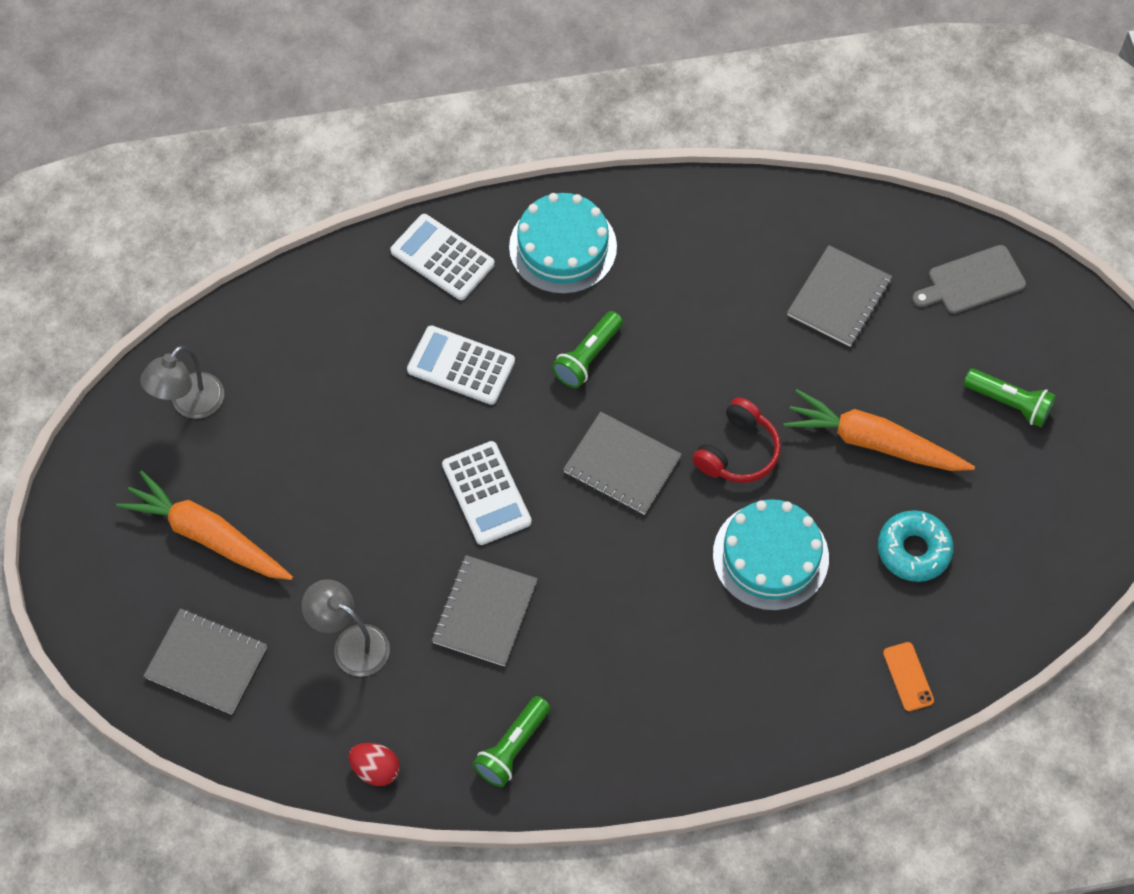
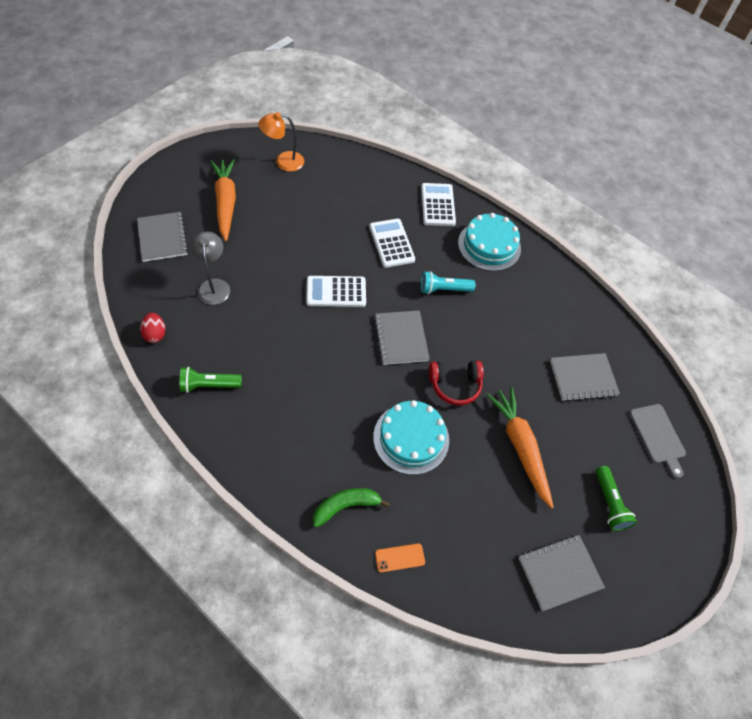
camera: 45 degrees right, 5 degrees down
(190, 405) = (283, 161): grey lamp -> orange lamp
(484, 612) = (273, 328): grey notebook -> grey notebook (559, 572)
(486, 493) = (336, 292): white calculator -> white calculator turned 60 degrees clockwise
(587, 357) = (443, 289): green flashlight -> turquoise flashlight
(803, 692) = (346, 506): none -> green banana
(908, 676) = (399, 557): orange phone -> orange phone turned 45 degrees clockwise
(913, 550) = (477, 510): turquoise donut -> none
(972, 281) = (658, 436): grey cutting board -> grey cutting board turned 135 degrees counterclockwise

